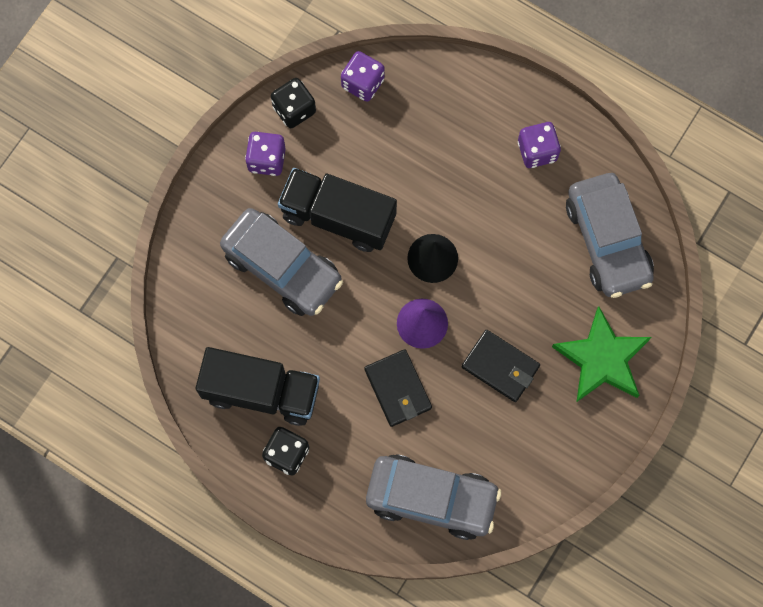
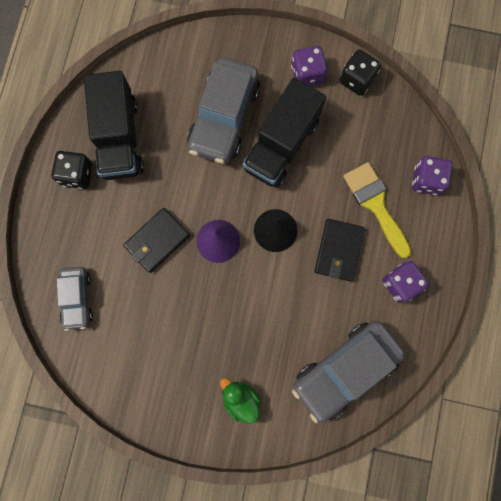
camera: 70 degrees right, 5 degrees up
(338, 217) = (281, 145): black truck -> black truck turned 150 degrees counterclockwise
(363, 83) = (400, 124): purple dice -> purple dice (426, 180)
(432, 498) = (77, 299): grey car -> grey car, size x0.57
(443, 143) = (375, 204): none -> yellow brush
(500, 367) = (204, 316): black wallet -> black wallet (338, 250)
(602, 359) = (240, 399): green star -> green duck

